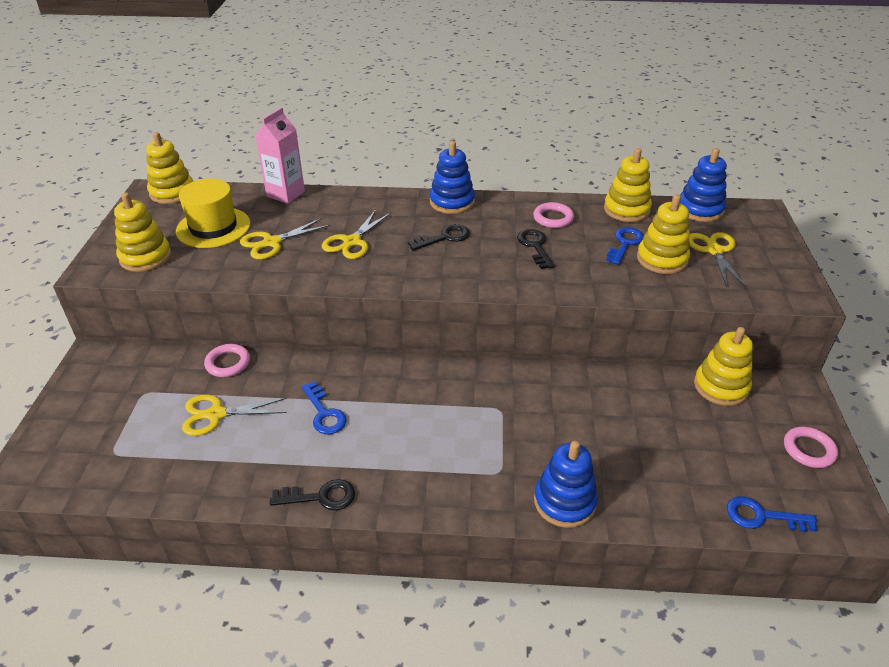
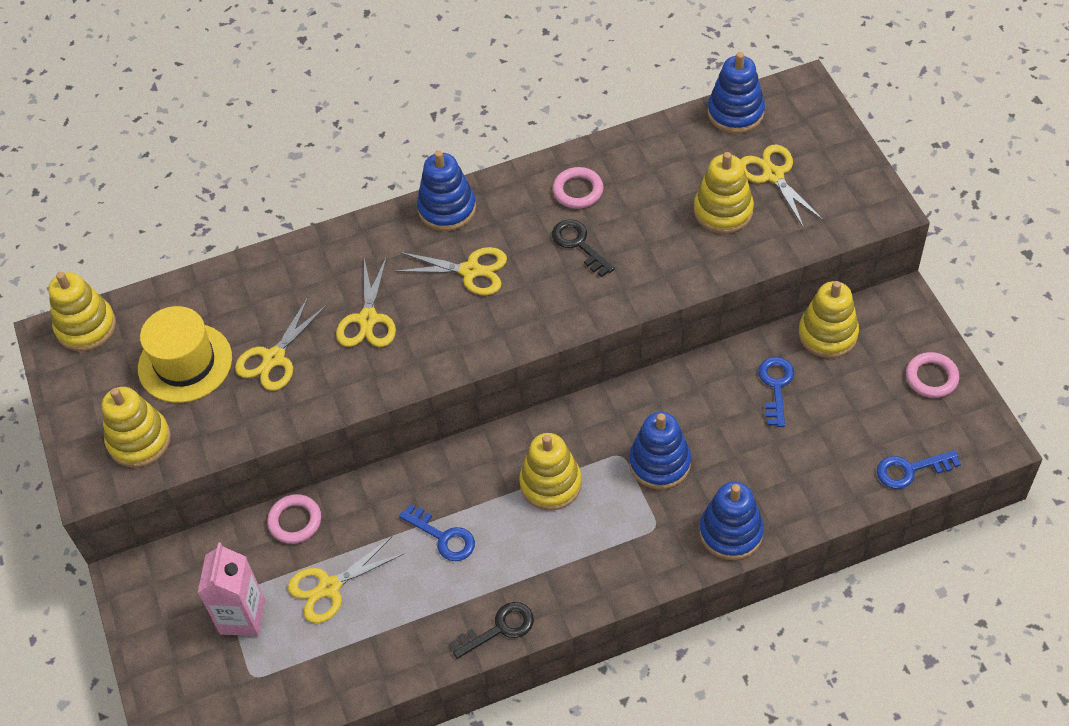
camera: 20 degrees left, 15 degrees up
(285, 194) = (234, 273): pink carton -> pink carton (242, 617)
(444, 238) = (470, 271): black key -> yellow scissors
(529, 426) = (659, 463): none -> blue stacking toy
(625, 243) = (675, 201): blue key -> blue key (776, 386)
(626, 210) = (654, 144): yellow stacking toy -> yellow stacking toy (550, 484)

